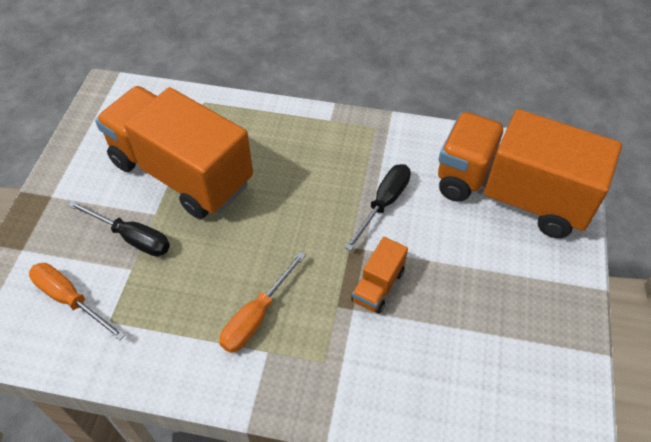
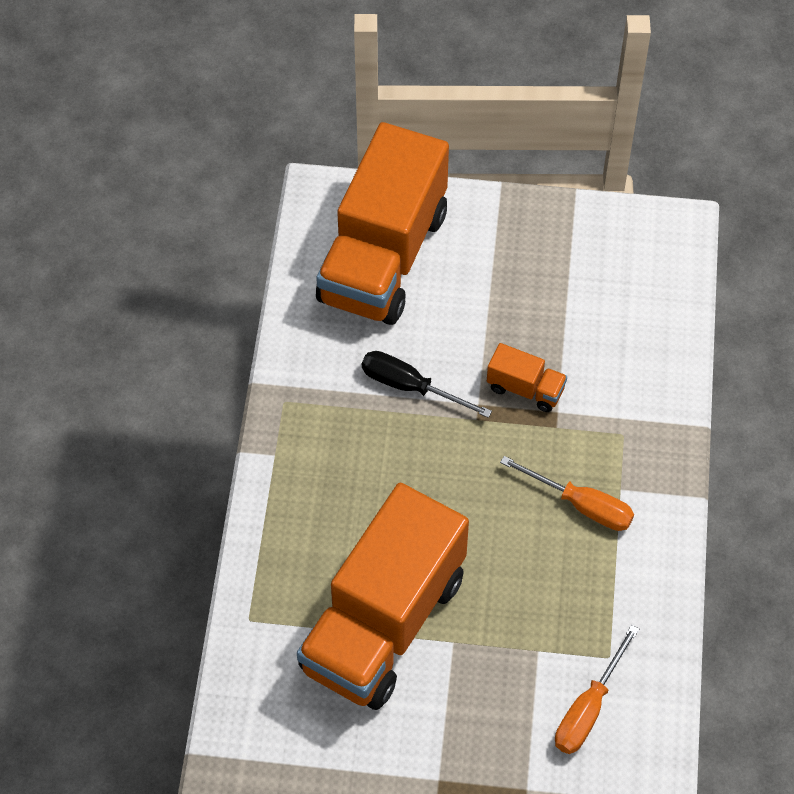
camera: 95 degrees left, 5 degrees up
(132, 238) = (493, 660): black screwdriver -> none

